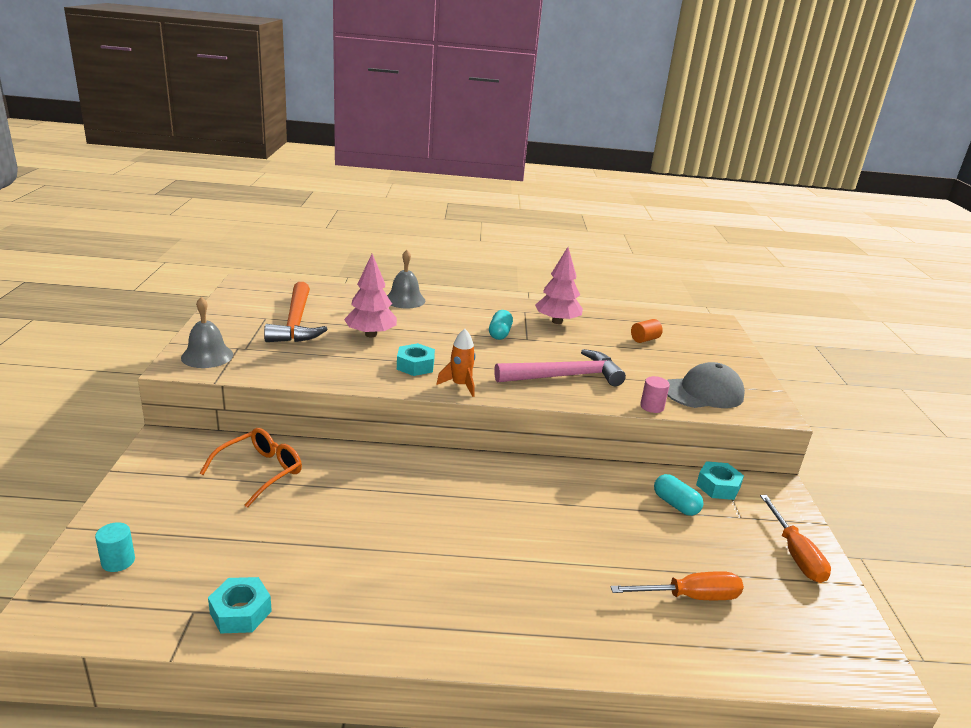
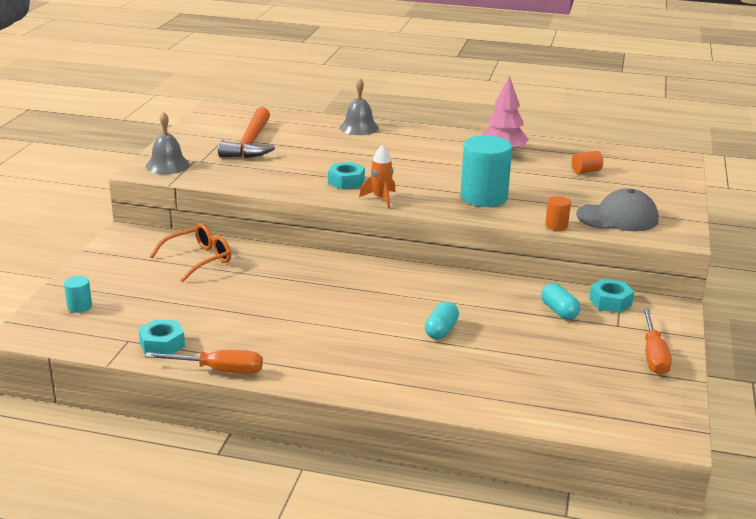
camera: 15 degrees right, 0 degrees up
(371, 334) = (315, 155): pink tree -> none
(500, 333) = (439, 160): turquoise capsule -> turquoise capsule (441, 330)
(564, 376) = (484, 197): pink hammer -> turquoise cylinder
(652, 406) = (556, 225): pink cylinder -> orange cylinder
(690, 597) = (533, 373): orange screwdriver -> orange screwdriver (219, 370)

